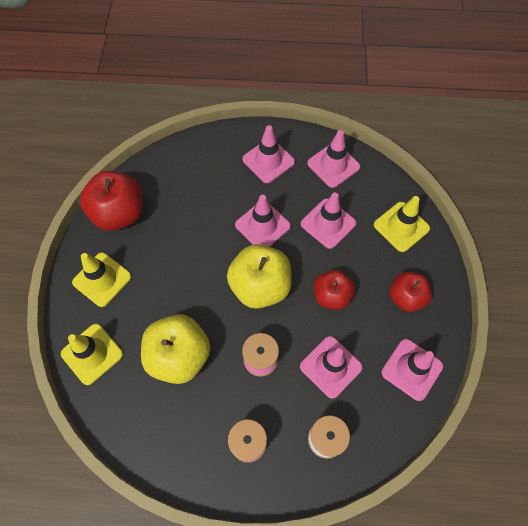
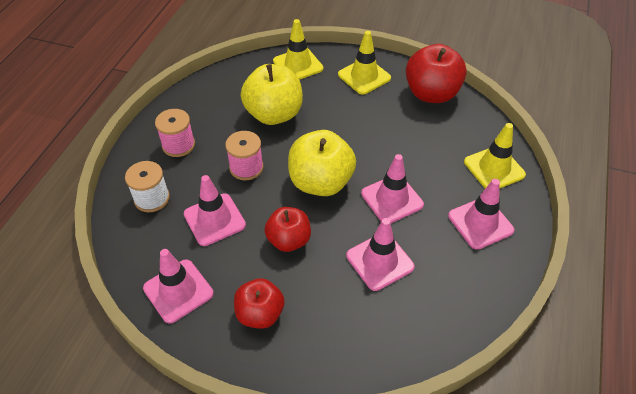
camera: 105 degrees right, 15 degrees down
(333, 165) = (465, 290): pink traffic cone -> none
(401, 227) = (355, 341): yellow traffic cone -> yellow traffic cone (494, 168)

